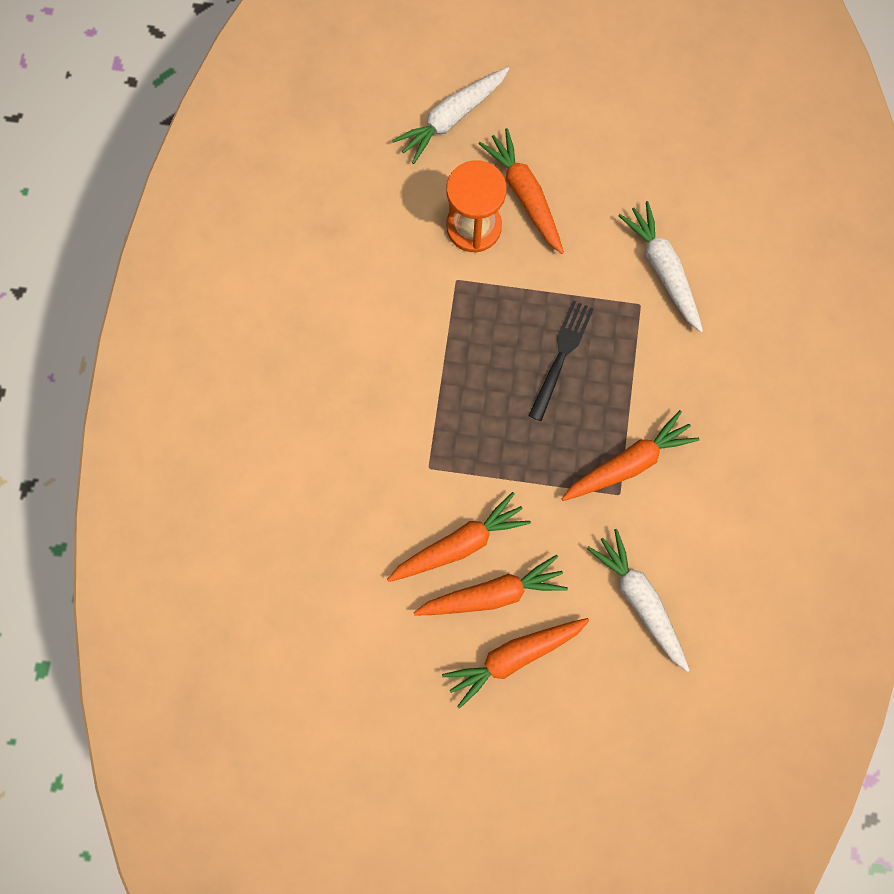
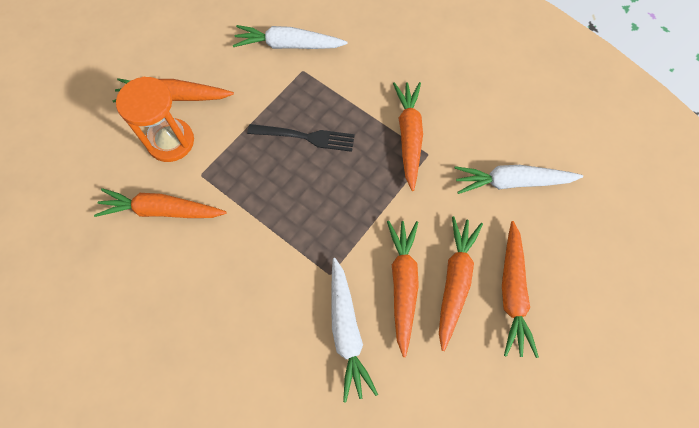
camera: 60 degrees left, 10 degrees down
(398, 269) = (162, 210): none -> orange carrot
(452, 118) = (81, 112): white carrot -> white carrot (346, 331)
(561, 356) = (305, 137): black fork -> black fork turned 135 degrees clockwise

